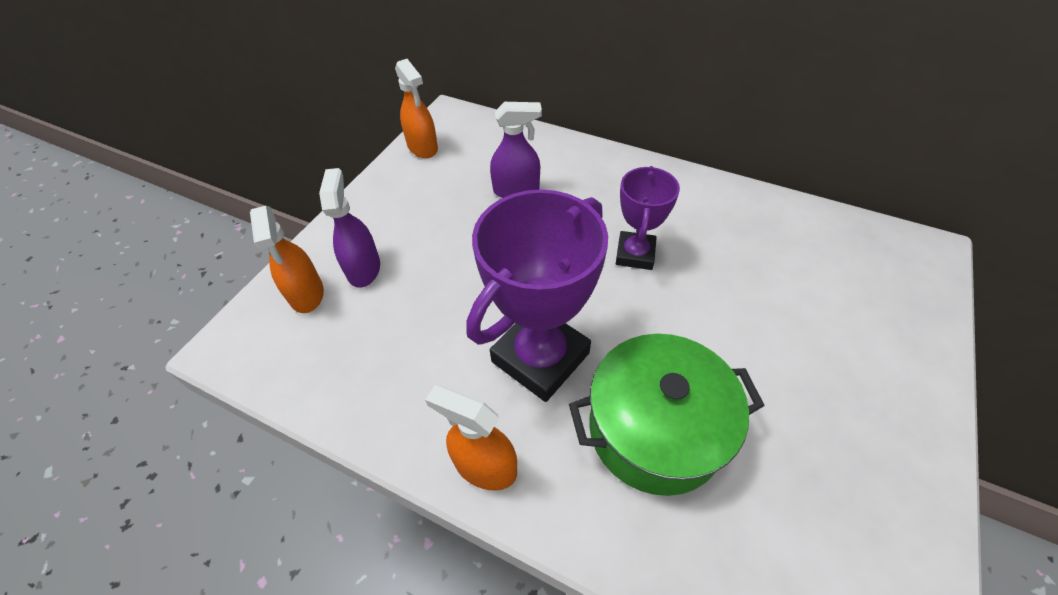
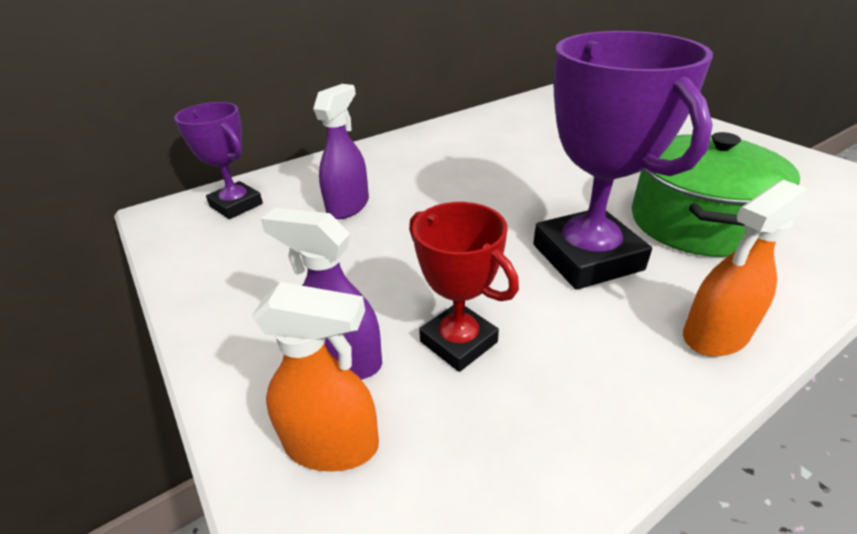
camera: 60 degrees left, 15 degrees down
(403, 314) = (458, 342): none -> red trophy
(422, 147) = (188, 247): orange spray bottle -> none
(635, 254) = (497, 173): purple trophy -> purple trophy (236, 205)

